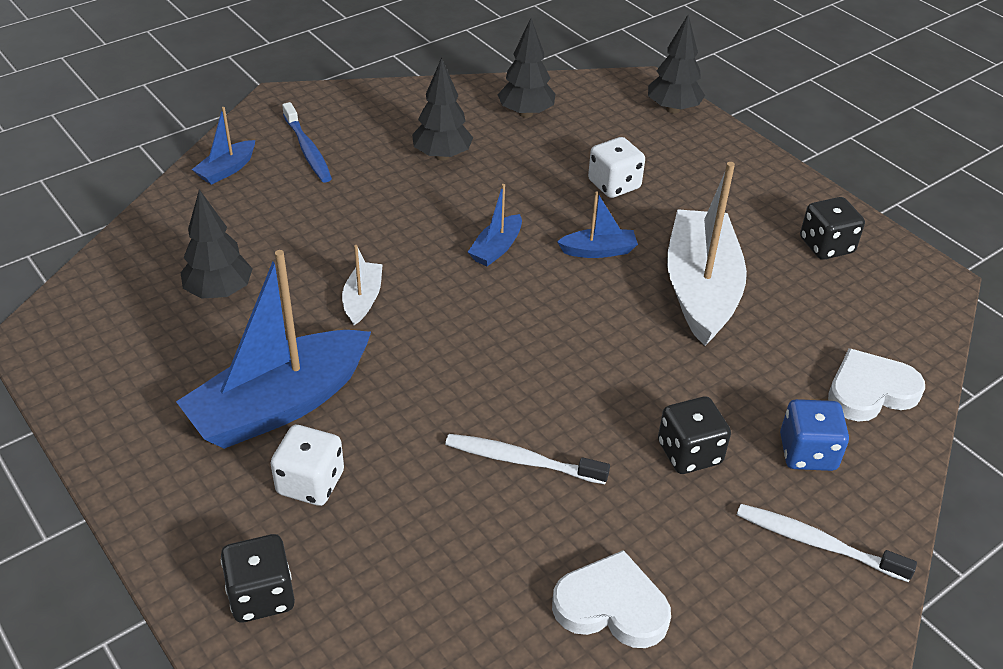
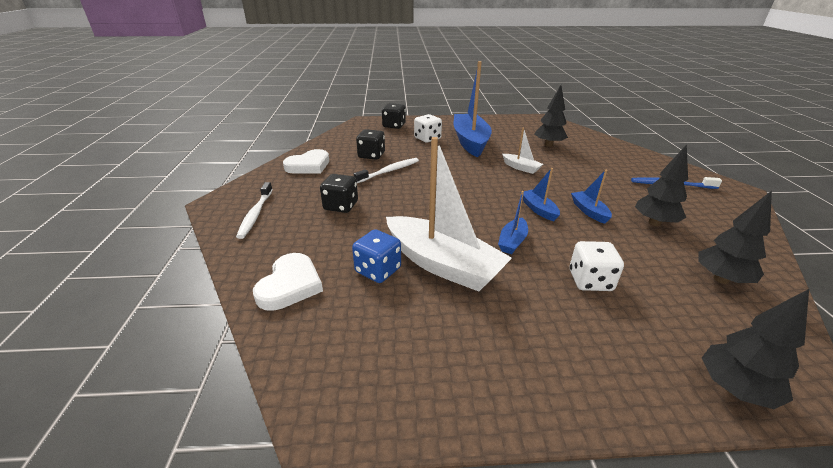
camera: 125 degrees right, 10 degrees down
(227, 170) = (653, 163): blue boat -> blue boat (589, 211)
(807, 453) = (293, 237): blue dice -> blue dice (378, 270)
(817, 543) = (256, 214): white toothbrush -> white toothbrush turned 120 degrees clockwise
(826, 246) = (432, 364): black dice -> black dice (371, 155)

